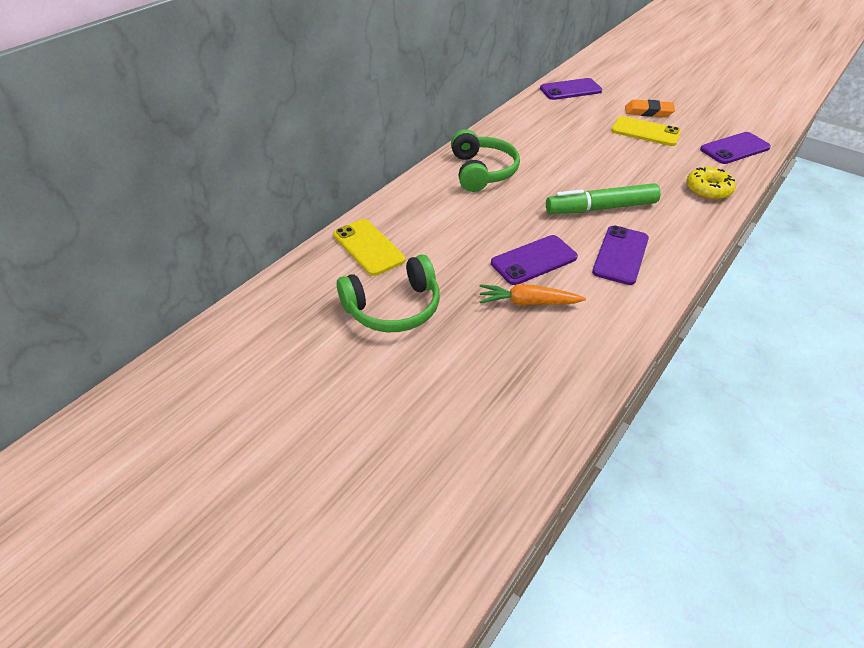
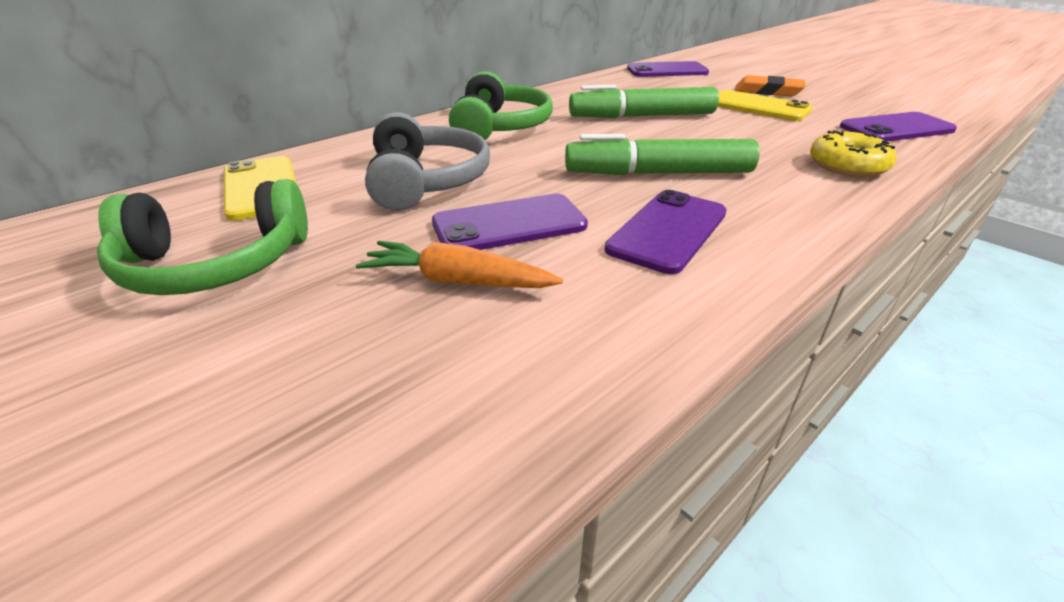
camera: 10 degrees right, 10 degrees down
(465, 230) = (426, 181): none -> grey headphones
(571, 150) = (642, 116): none -> green marker

